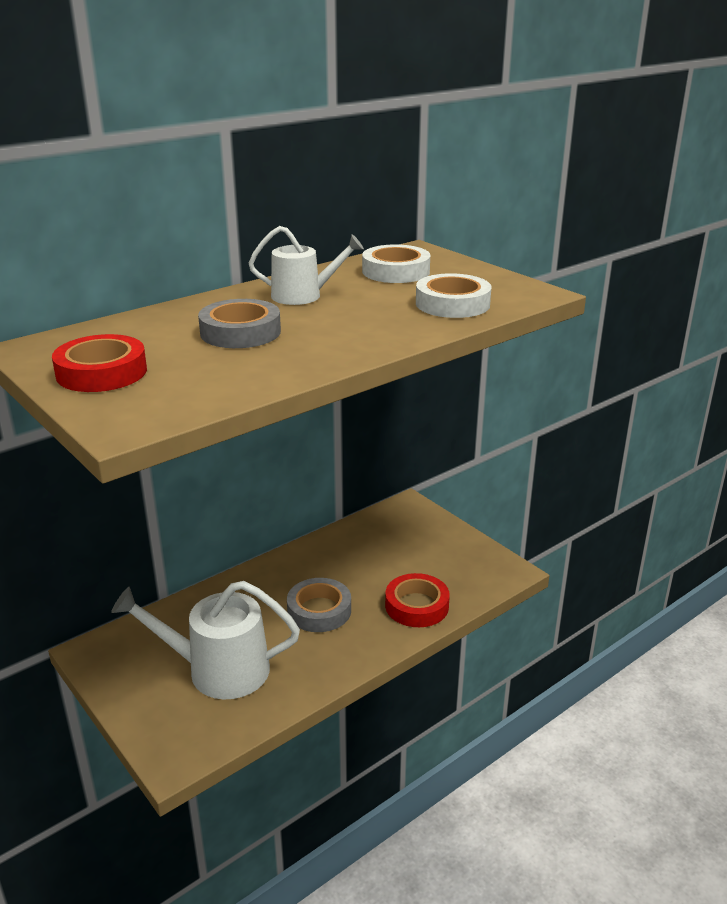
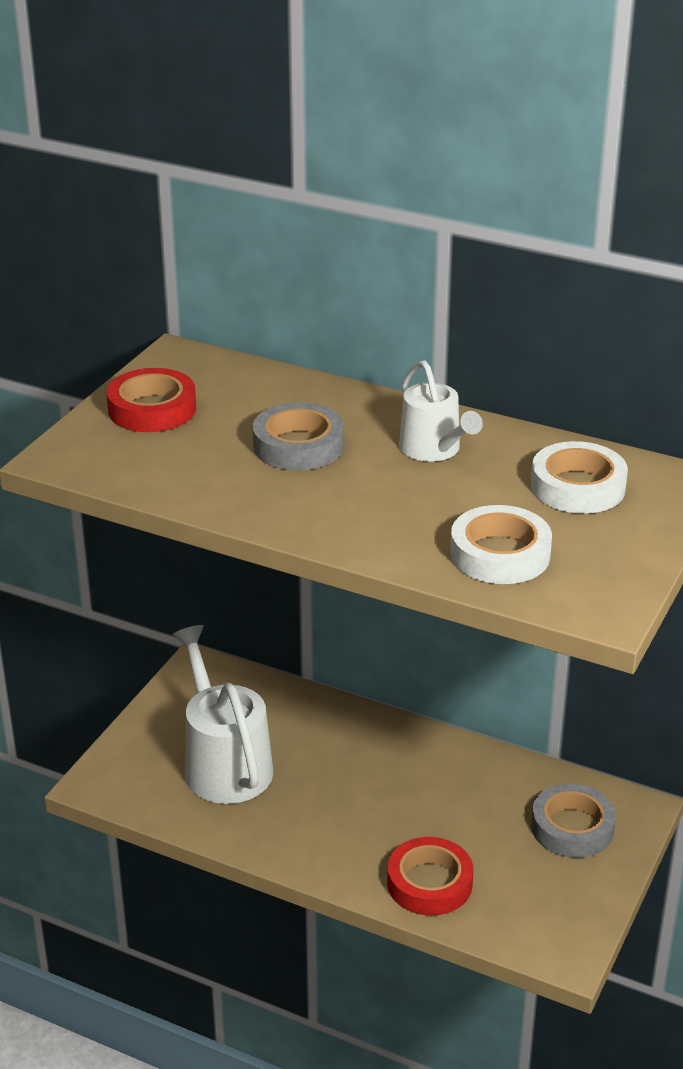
camera: 65 degrees right, 5 degrees up
(319, 610) = (364, 803): grey tape -> grey tape (572, 827)

